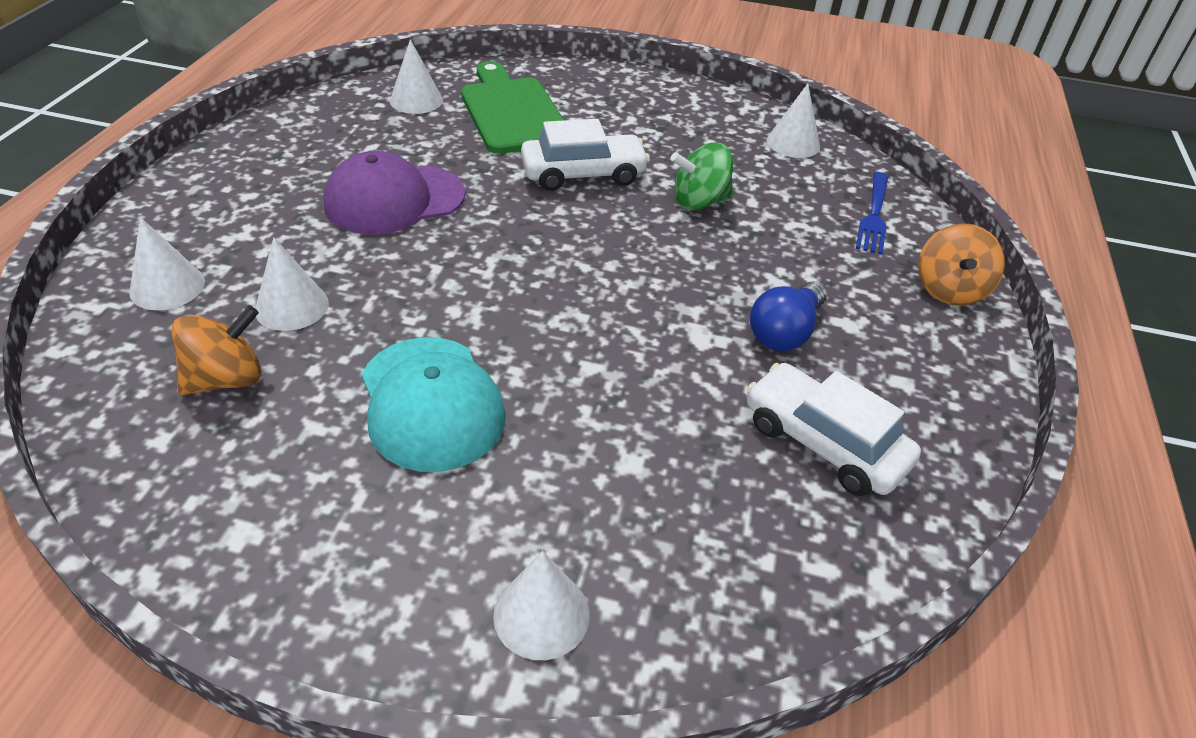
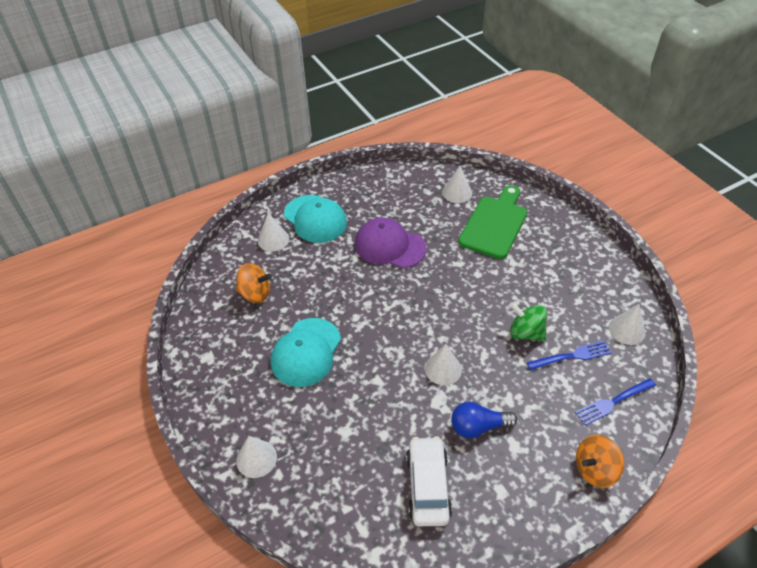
camera: 50 degrees right, 5 degrees up
(218, 223) = (315, 219): none -> turquoise cap
(291, 306) = (303, 276): white cone -> white cone (443, 369)
(583, 174) = (487, 281): white car -> none
(777, 197) = (572, 356): none -> blue fork

